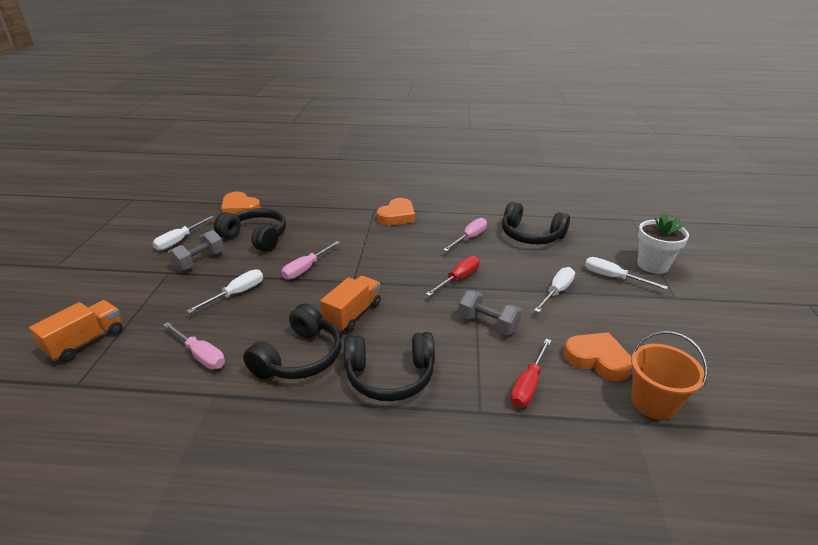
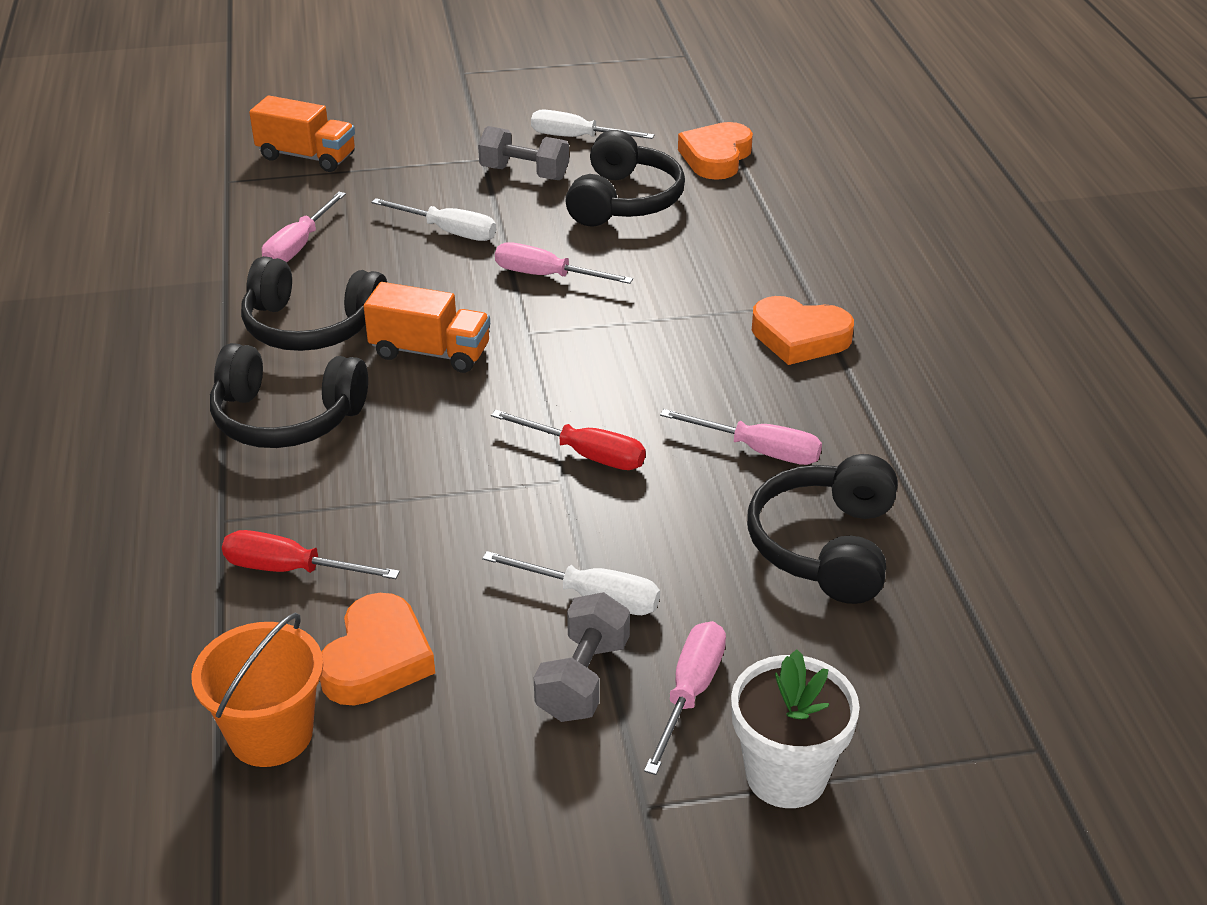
camera: 75 degrees right, 5 degrees up
(390, 376) = (286, 418): black headphones -> black headphones turned 60 degrees counterclockwise
(488, 324) = (449, 508): grey dumbbell -> grey dumbbell (583, 679)
(613, 277) = (690, 693): white screwdriver -> pink screwdriver

